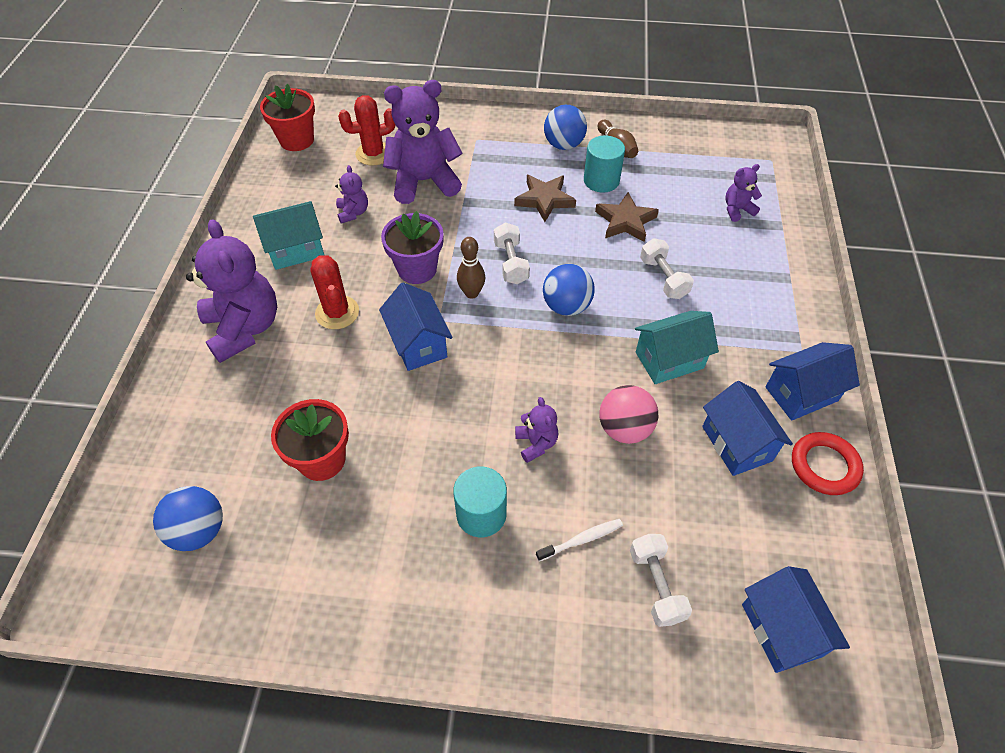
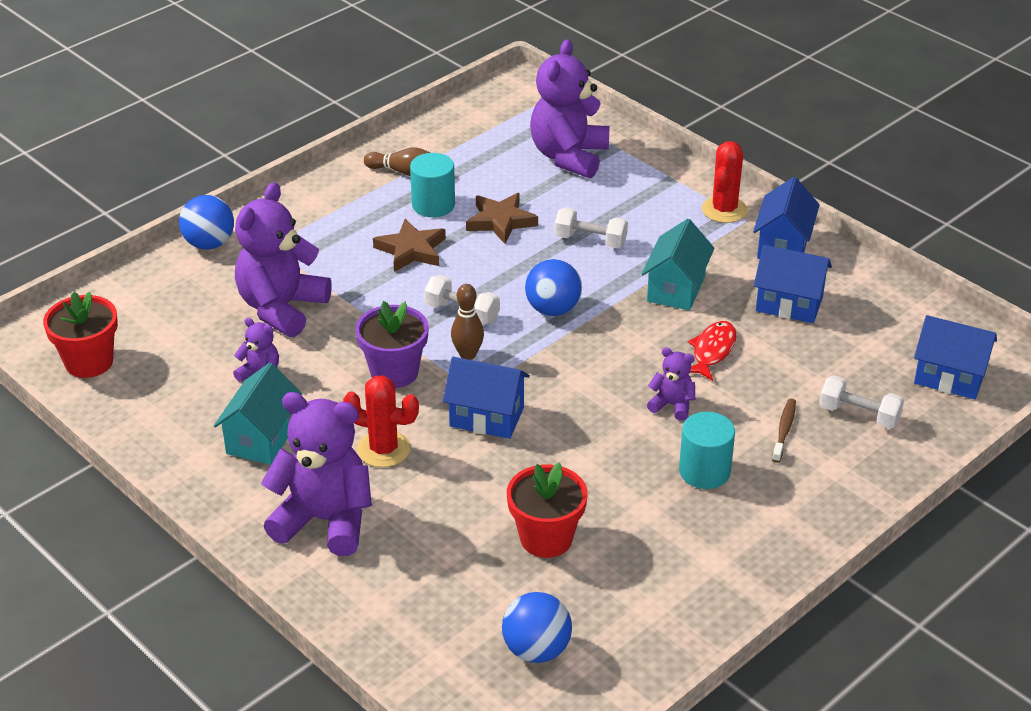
camera: 50 degrees left, 15 degrees down
(374, 154) = (192, 320): red cactus -> red cactus (724, 210)
(563, 145) = (356, 199): blue ball -> blue ball (209, 244)
(581, 540) = (784, 431): white toothbrush -> brown toothbrush
(624, 429) = (712, 351): pink ball -> red fish
(737, 210) = (569, 156): purple teddy bear -> purple teddy bear, size x2.13
(824, 466) = (853, 276): red ring -> none

